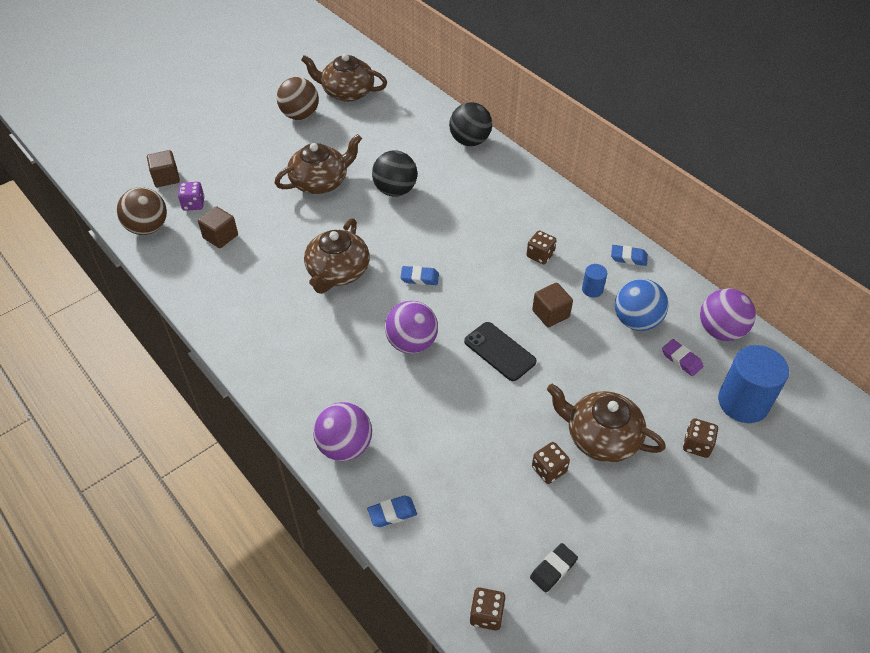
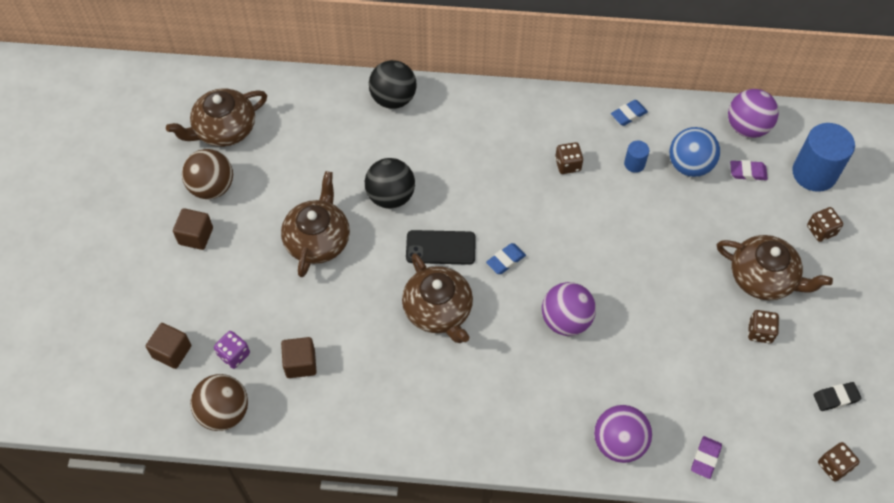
camera: 45 degrees left, 10 degrees up
(392, 513) = (705, 458): blue eraser -> purple eraser
(500, 351) = (631, 271): black phone -> black phone (440, 247)
(550, 314) = (630, 209): brown cube -> brown cube (196, 236)
(553, 569) = (836, 398): black eraser -> black eraser turned 75 degrees clockwise
(601, 437) = (763, 278): brown teapot -> brown teapot turned 135 degrees counterclockwise

